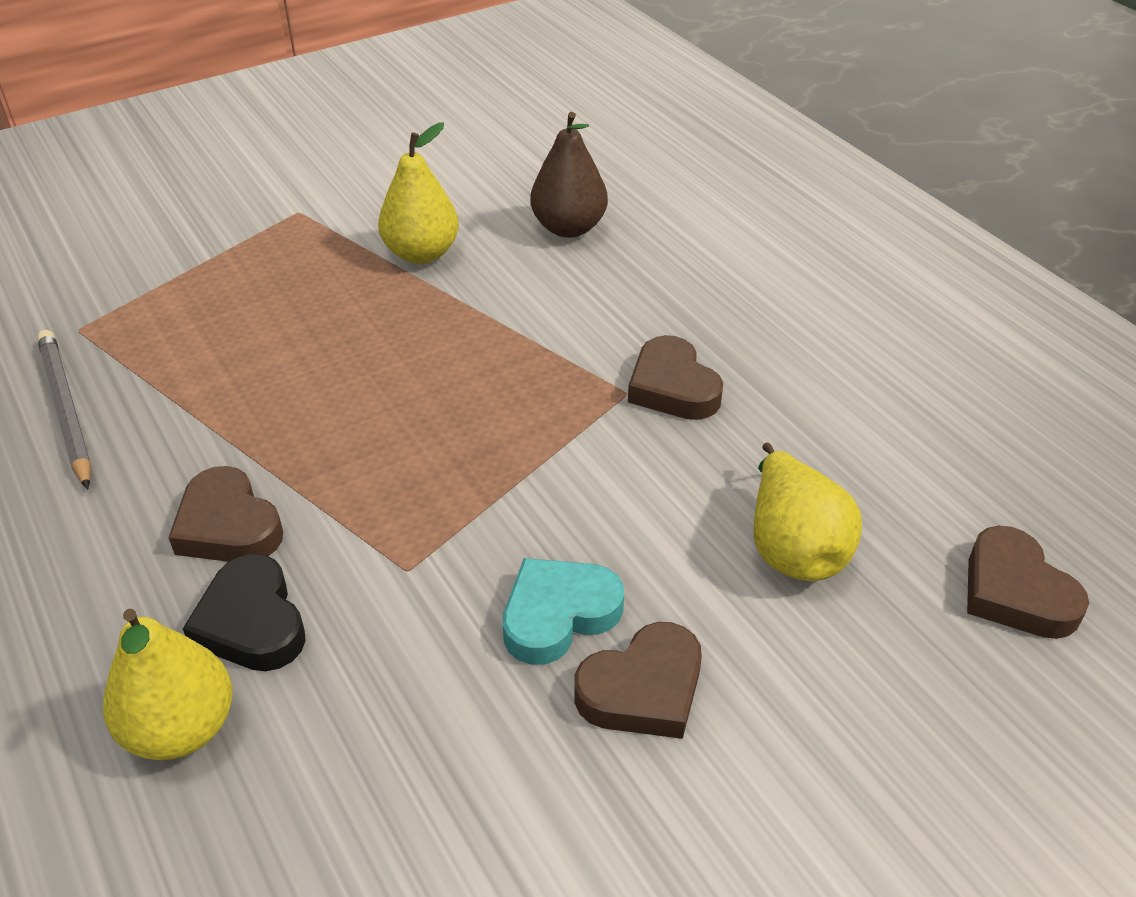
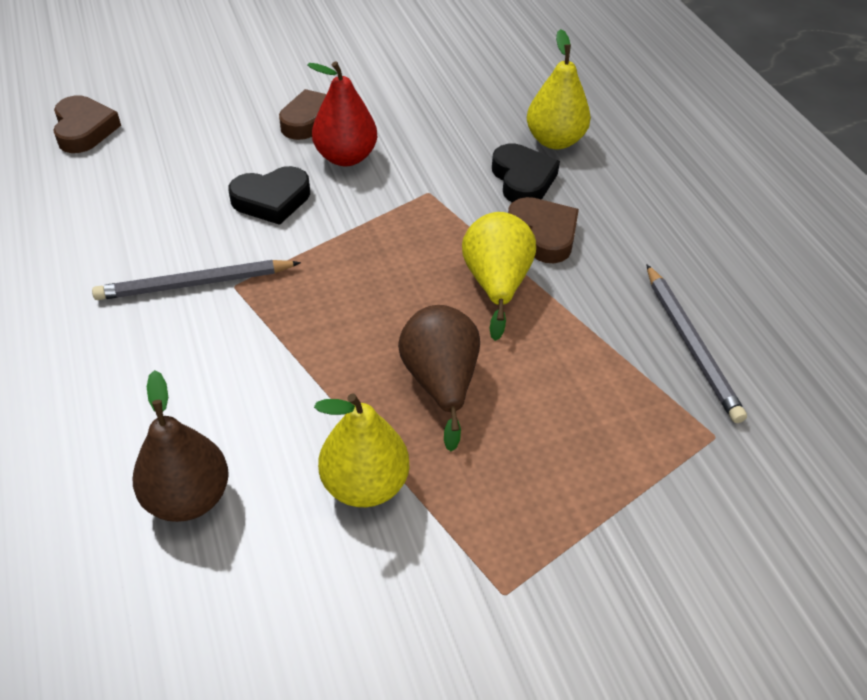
camera: 170 degrees left, 5 degrees up
(362, 334) = (440, 382): none -> brown pear
(558, 615) = (346, 157): turquoise heart -> red pear
(640, 514) = (272, 200): none -> black heart
(672, 387) = (195, 284): brown heart -> grey pencil
(793, 547) = (189, 168): yellow pear -> yellow pear (496, 284)

